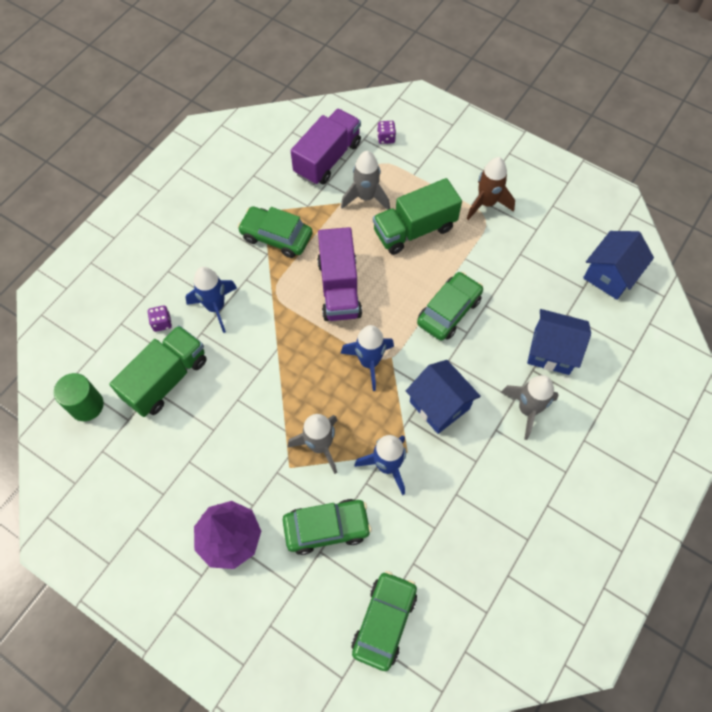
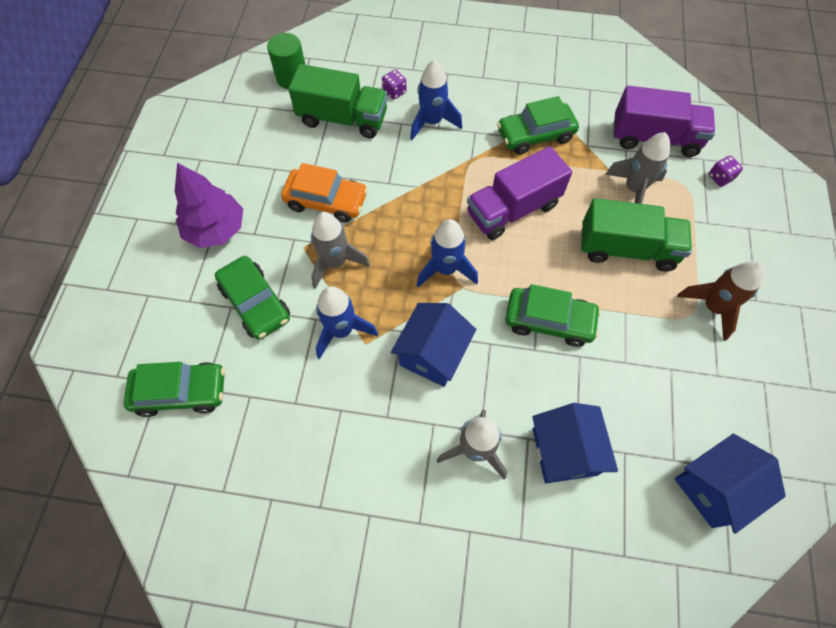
camera: 65 degrees right, 0 degrees up
(251, 429) = (326, 201): none -> orange car
(276, 237) = (535, 135): green car -> green car turned 105 degrees counterclockwise
(414, 229) = (626, 249): green truck -> green truck turned 150 degrees clockwise
(610, 275) = (713, 488): blue house -> blue house turned 45 degrees counterclockwise

